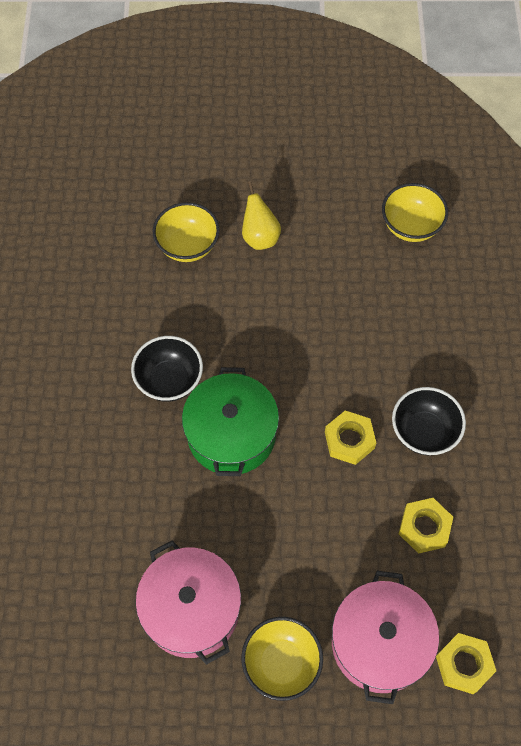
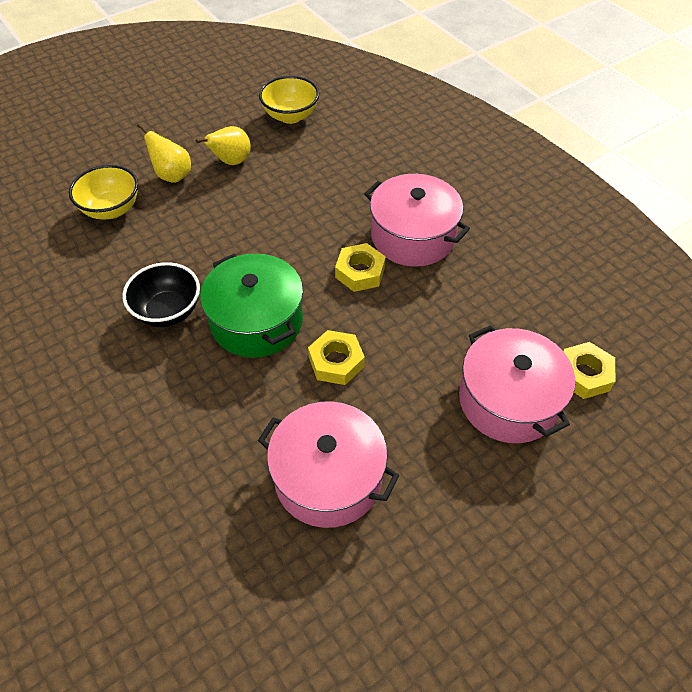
camera: 35 degrees left, 10 degrees down
(281, 663) = (443, 469): yellow bowl -> none
(320, 251) = (231, 161): none -> yellow pear
(424, 432) = (413, 236): black bowl -> pink pot
(424, 527) = (470, 298): yellow nut -> yellow nut (336, 362)

